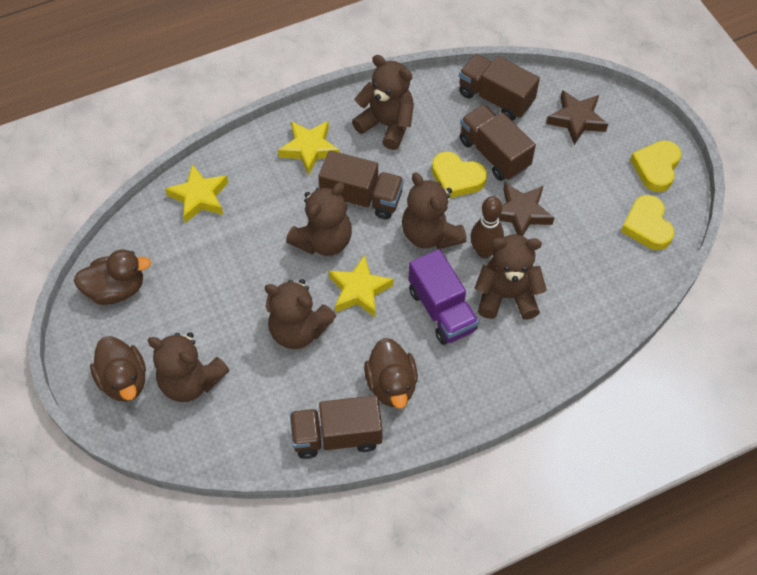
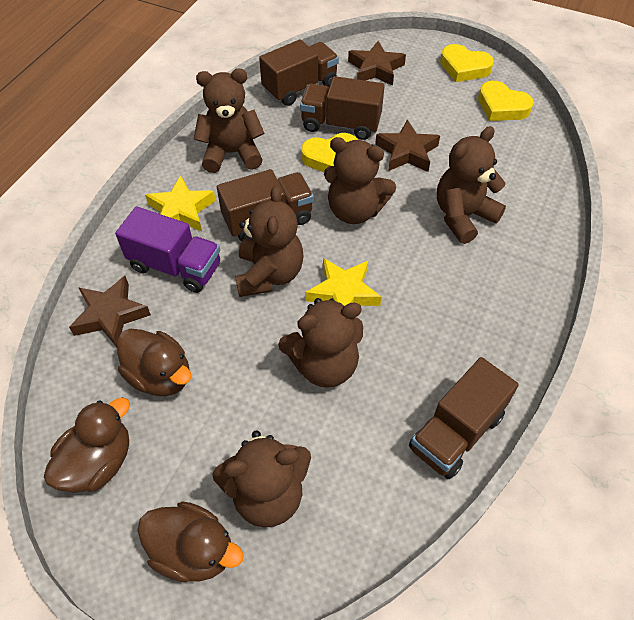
camera: 40 degrees left, 5 degrees down
(199, 197) = (111, 315): yellow star -> brown star
(391, 384) = (452, 350): brown duck -> brown duck (160, 376)
(442, 310) = (426, 261): purple truck -> purple truck (175, 266)
(484, 251) = (410, 196): brown bowling pin -> none
(495, 98) = (300, 87): brown truck -> brown truck turned 150 degrees clockwise
(656, 168) = (464, 67): yellow heart -> yellow heart turned 45 degrees counterclockwise

